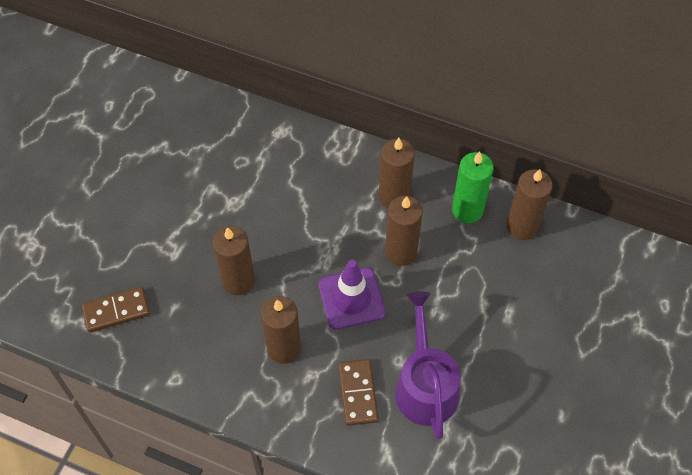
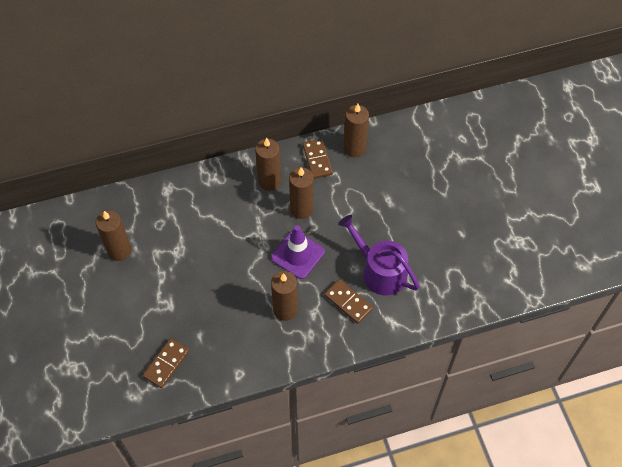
camera: 40 degrees left, 0 degrees up
(238, 281) = (224, 293): brown candle -> brown candle (119, 251)
(467, 210) = (317, 160): green candle -> brown domino

